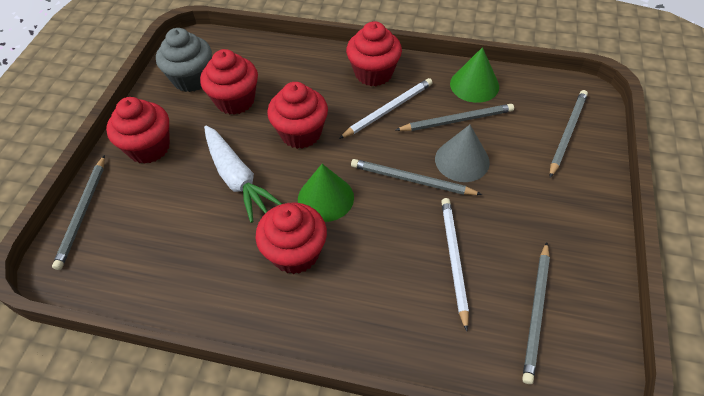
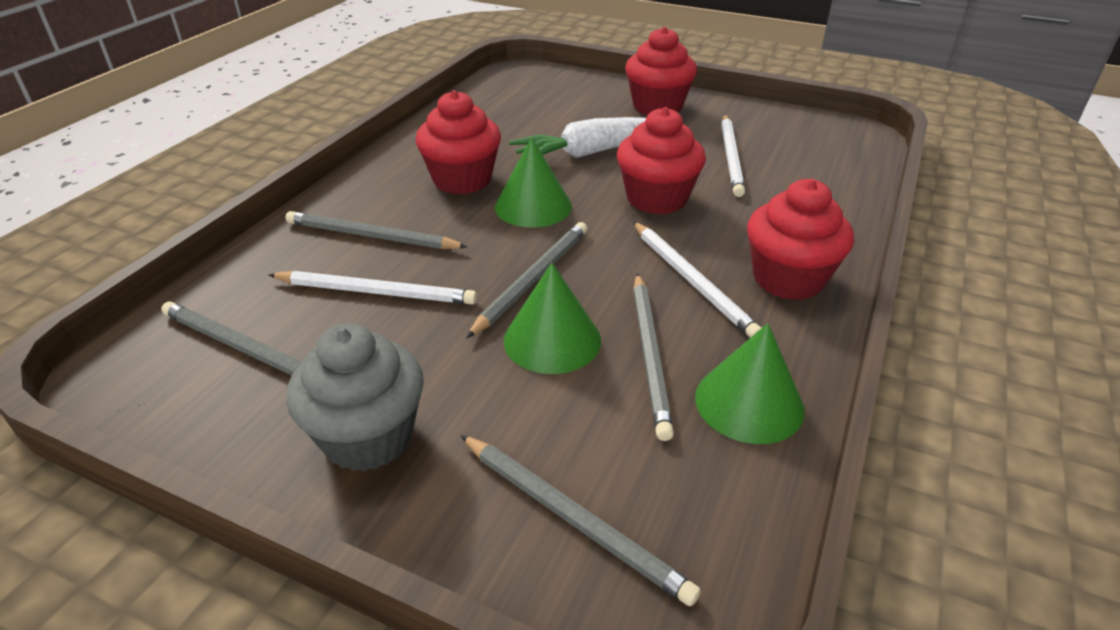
camera: 100 degrees right, 15 degrees down
(83, 212) = (578, 79): grey pencil -> grey pencil (372, 236)
(192, 79) = (777, 131): grey cupcake -> grey cupcake (368, 437)
(235, 101) = (731, 157): red cupcake -> white pencil
(462, 160) = (552, 340): grey cone -> green cone

